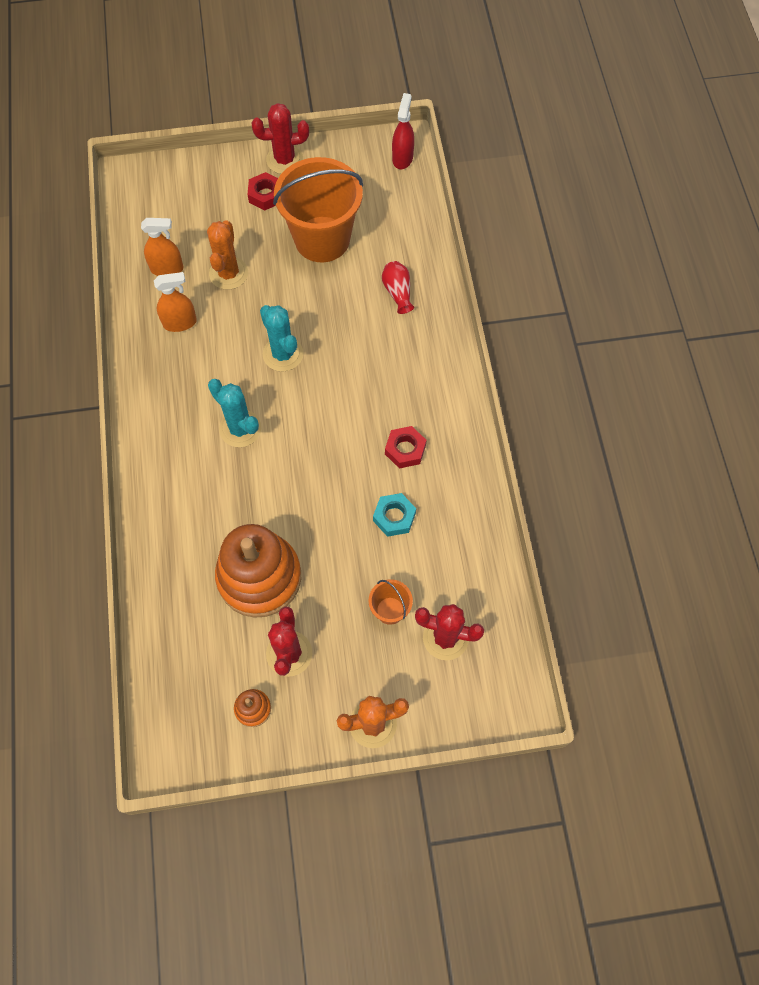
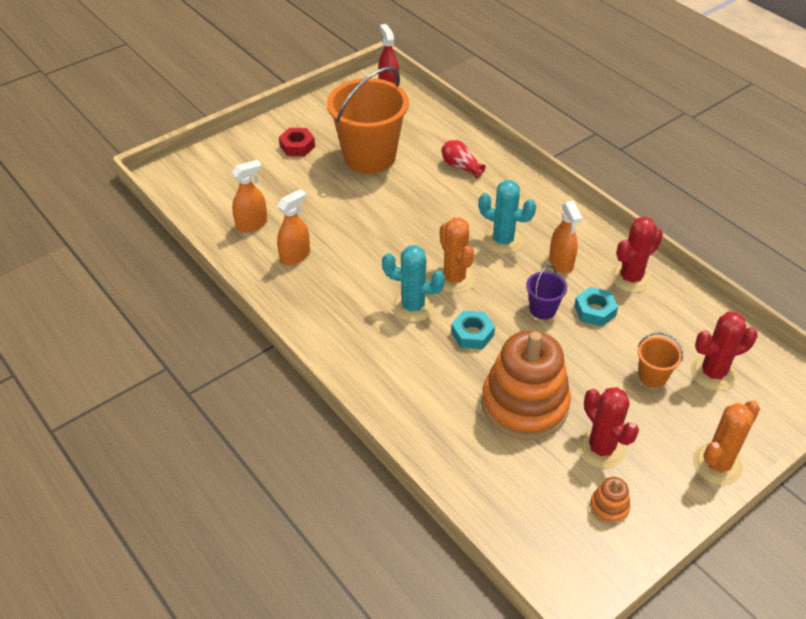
camera: 30 degrees left, 20 degrees down
(228, 273) = (309, 207): orange cactus -> orange cactus (454, 279)
(269, 483) = (472, 334): none -> turquoise nut
(283, 354) = (404, 241): turquoise cactus -> turquoise cactus (503, 241)
(284, 160) = (294, 119): red cactus -> red cactus (630, 278)
(349, 491) = (542, 309): none -> purple bucket
(405, 450) = (561, 263): red nut -> orange spray bottle

